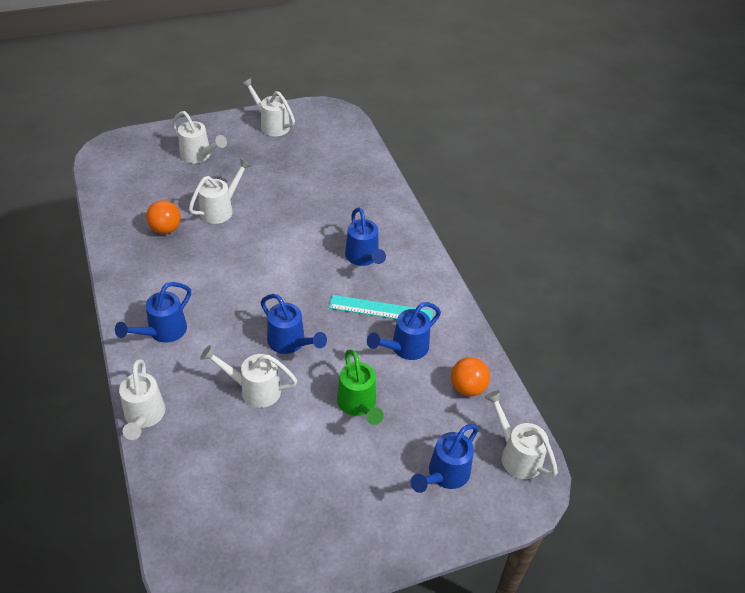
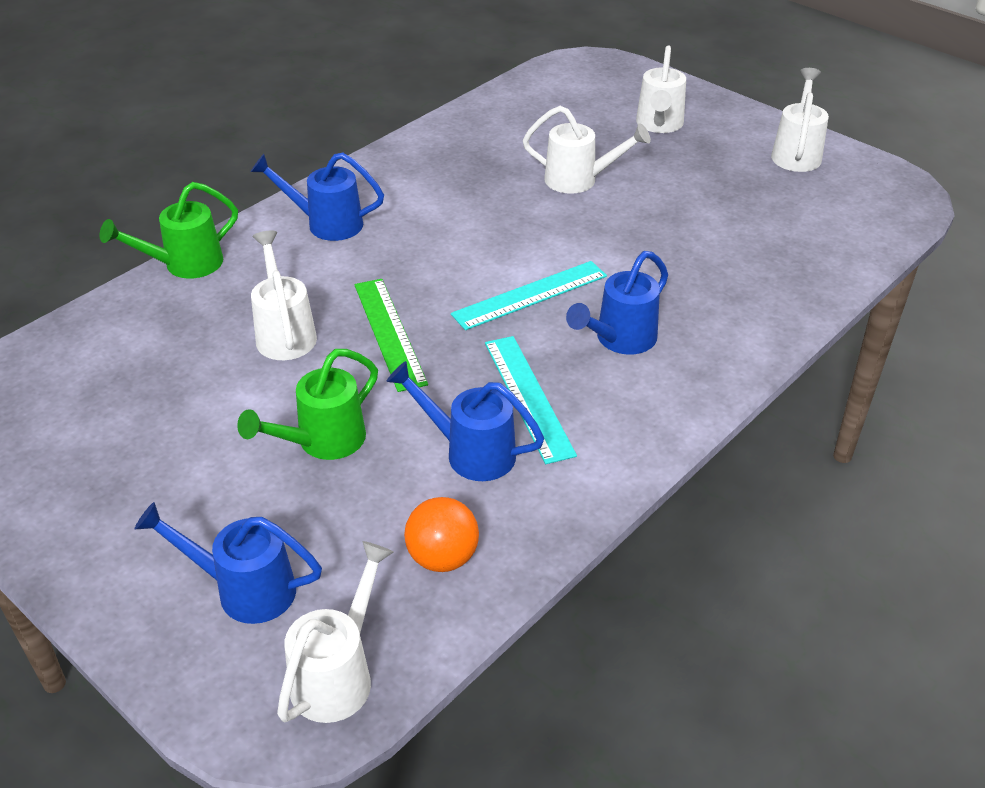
camera: 65 degrees right, 5 degrees down
(144, 417) = (185, 265): white watering can -> green watering can
(165, 229) = (499, 156): orange ball -> none
(290, 343) = (389, 333): blue watering can -> green ruler
(304, 274) = (530, 295): none -> turquoise ruler

